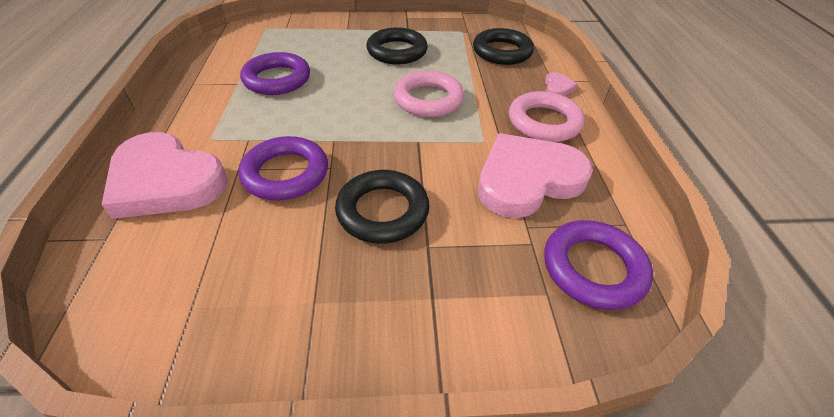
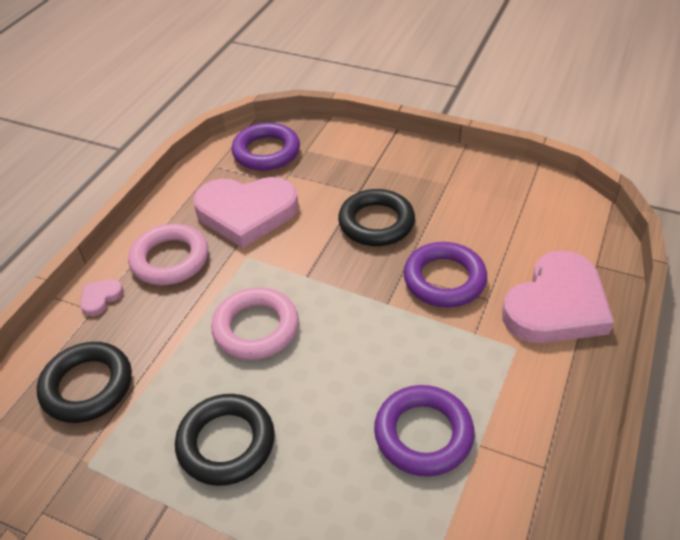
camera: 150 degrees left, 0 degrees up
(166, 181) = (556, 305): pink heart -> pink heart turned 75 degrees clockwise

